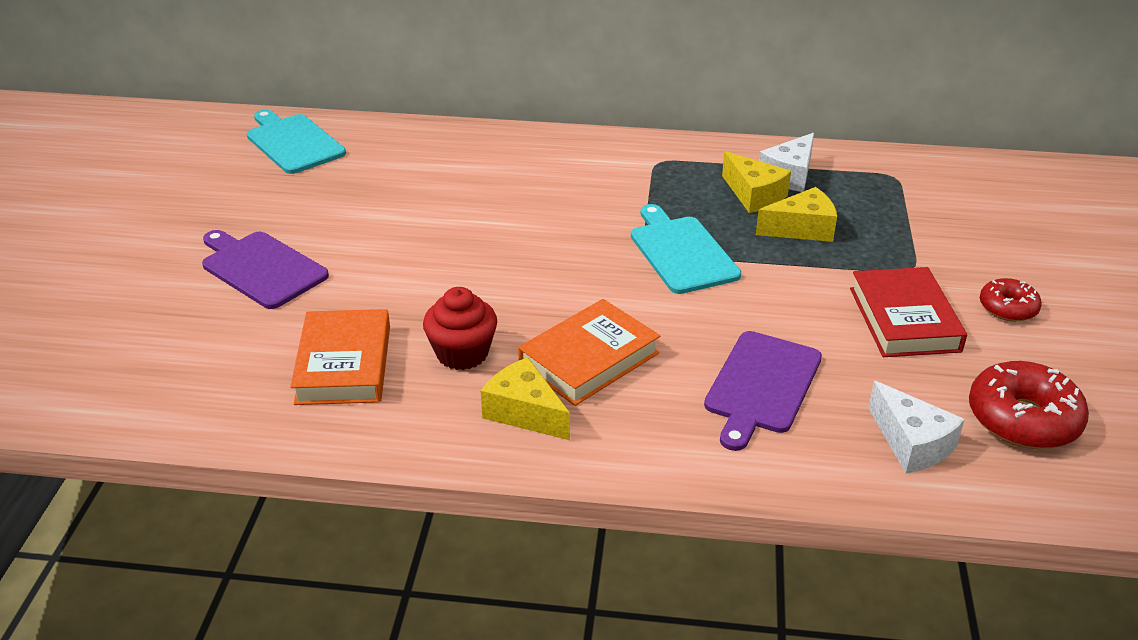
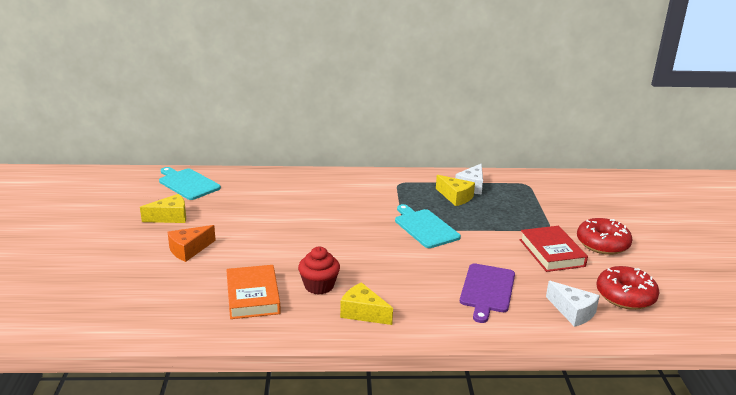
camera: 10 degrees left, 10 degrees down
(261, 268) = (189, 250): purple cutting board -> orange cheese
(589, 359) = (390, 283): orange book -> none
(802, 229) = (485, 212): yellow cheese -> yellow cheese (170, 217)
(1008, 308) = (602, 244): red donut -> red donut, size x1.70

